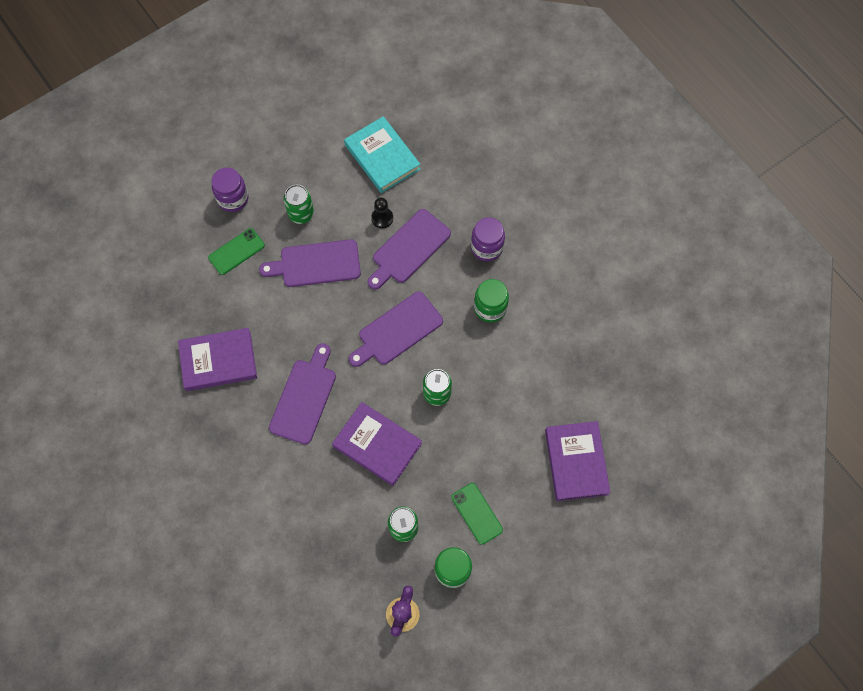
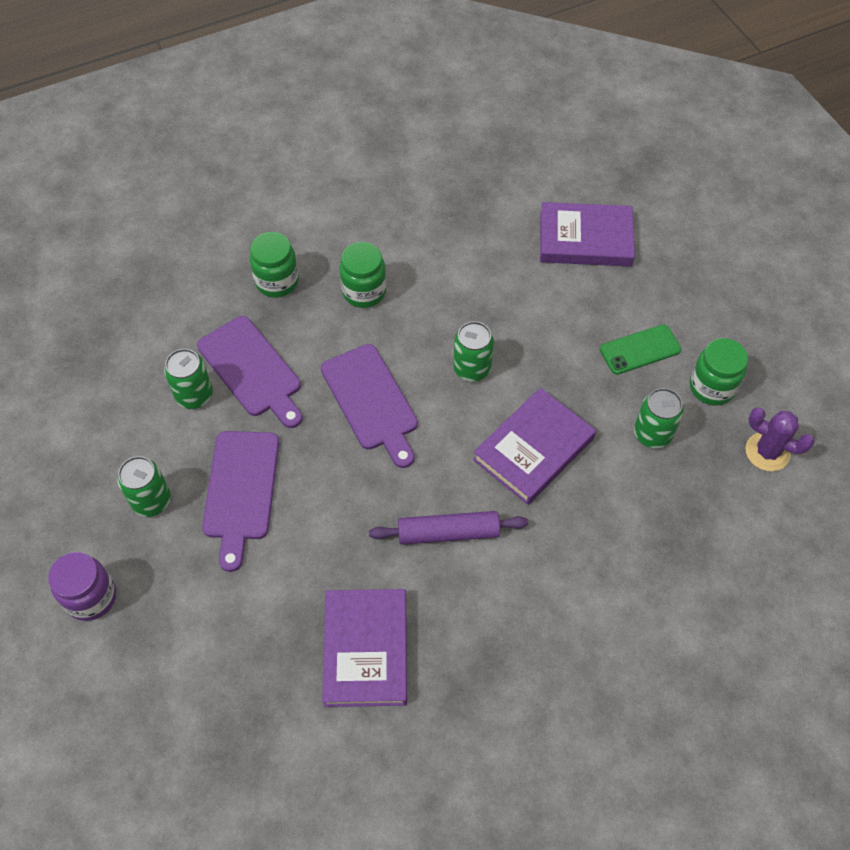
camera: 80 degrees left, 10 degrees down
(236, 251) = (186, 602): green phone -> none
(304, 397) = (448, 533): purple cutting board -> purple rolling pin
(382, 157) = (97, 382): turquoise book -> none
(382, 218) = (194, 395): black pawn -> green can
(486, 247) = (277, 281): purple jar -> green jar

